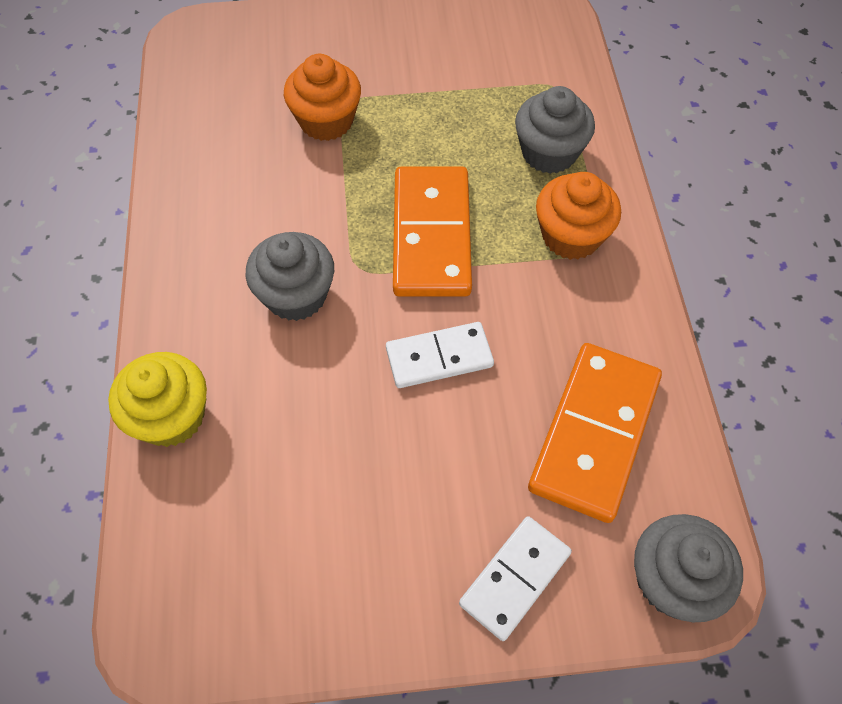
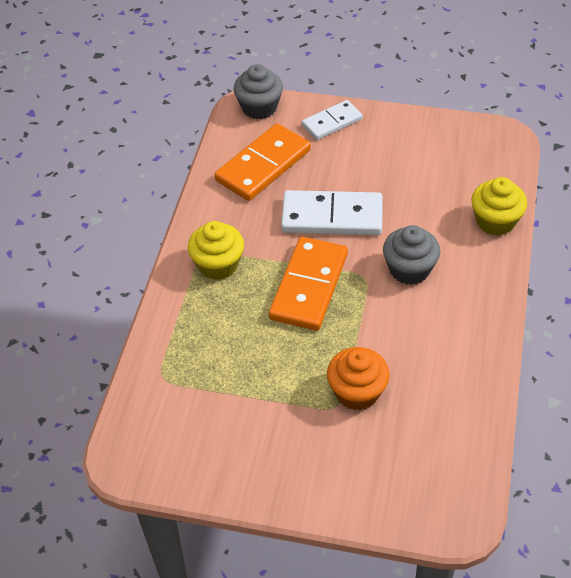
camera: 160 degrees left, 10 degrees down
(439, 357) = (332, 217): white domino -> white domino, size x1.64
(549, 153) = (200, 324): grey cupcake -> none
(571, 236) = (218, 265): orange cupcake -> yellow cupcake

